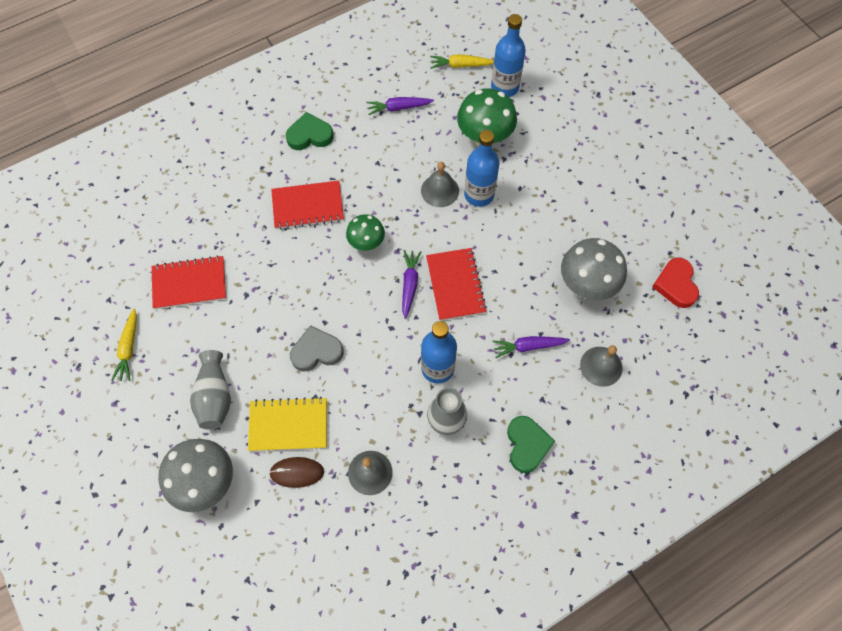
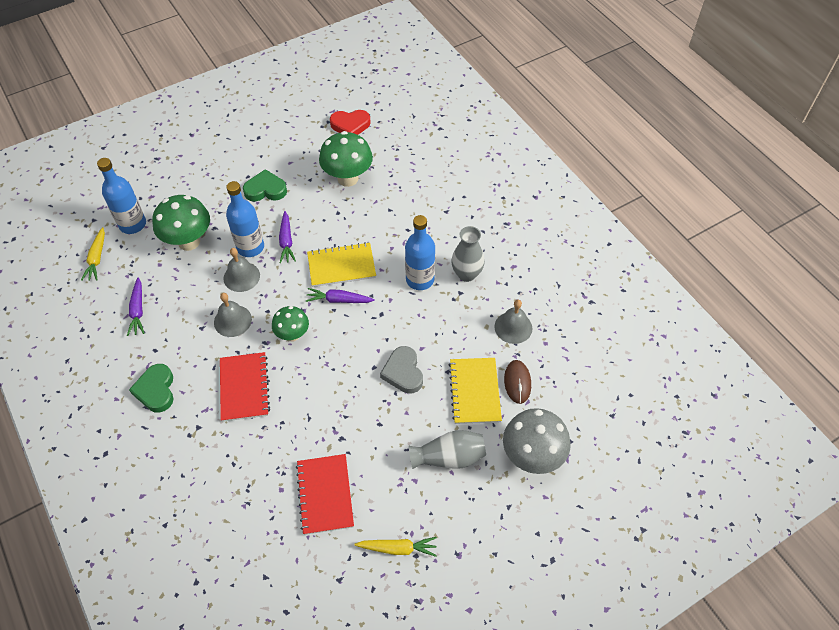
camera: 90 degrees left, 10 degrees down
(455, 285) = (341, 266): red notebook -> yellow notebook
(527, 445) = (483, 222): green heart -> green heart (265, 190)
(528, 346) = (401, 218): purple carrot -> purple carrot (286, 241)
(586, 286) = (348, 178): grey mushroom -> green mushroom
(601, 366) = (418, 174): grey bell -> grey bell (232, 320)

